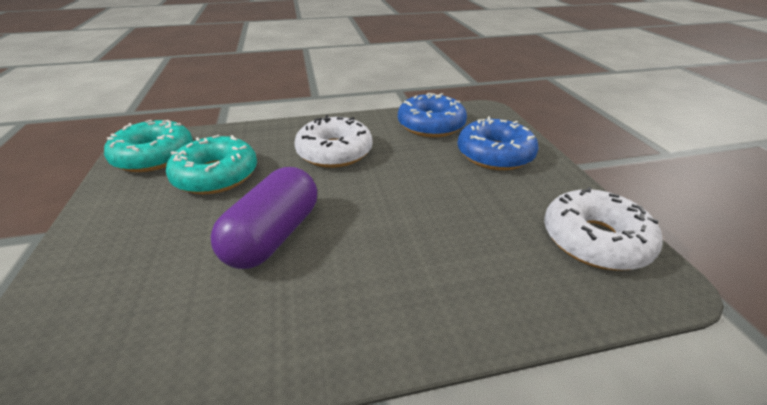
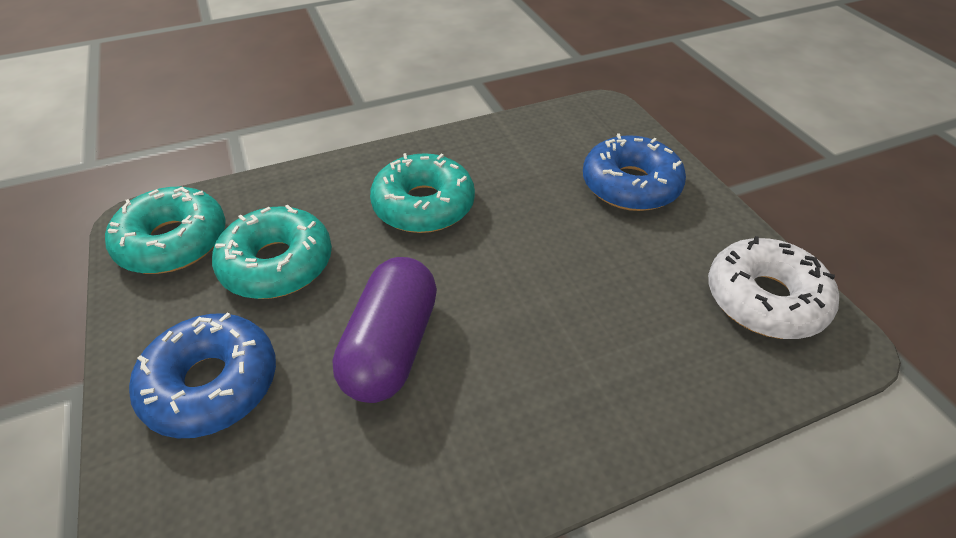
camera: 10 degrees left, 10 degrees up
(334, 152) = (423, 205): white donut -> turquoise donut
(431, 125) = (538, 144): blue donut -> blue donut (212, 384)

